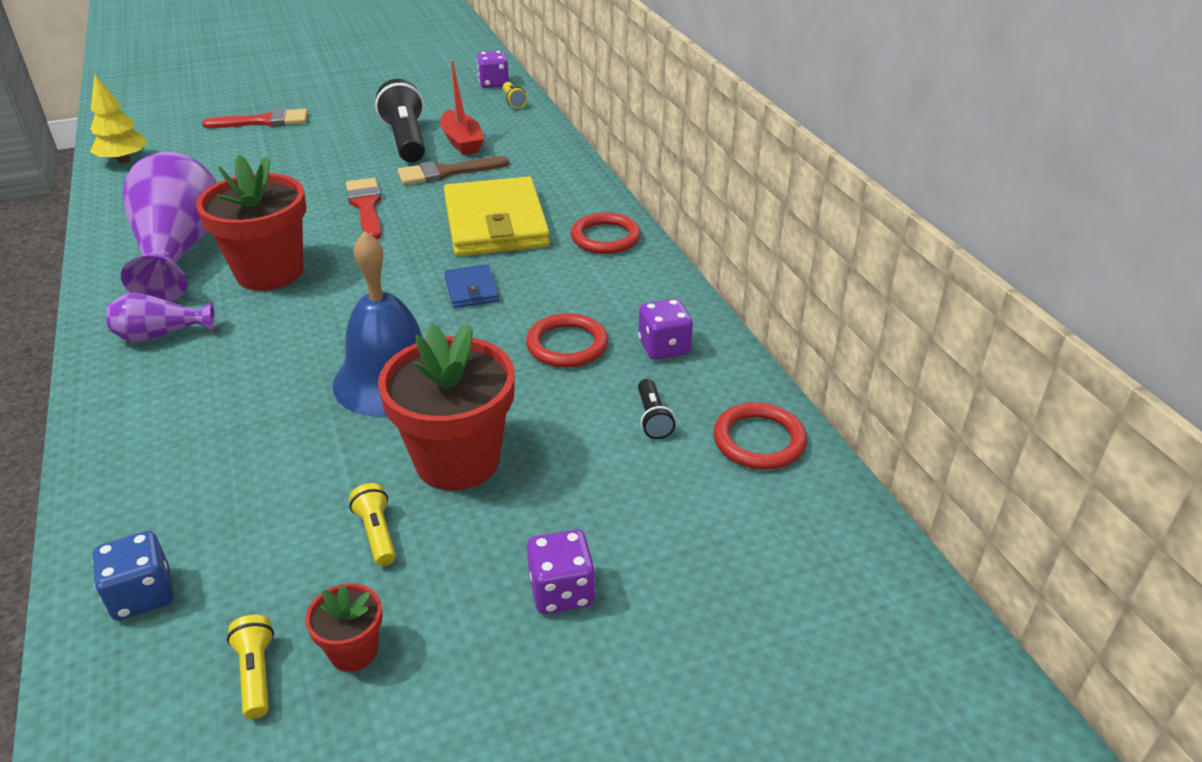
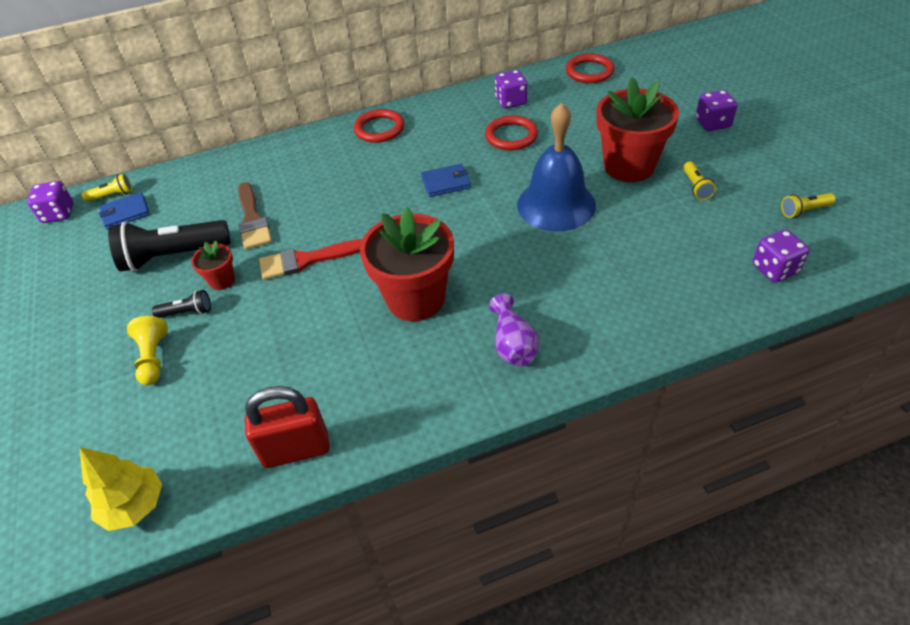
camera: 85 degrees left, 10 degrees up
(122, 219) = (296, 450): none -> red padlock
(142, 595) = (775, 269): blue dice -> purple dice
(179, 251) = (373, 375): purple vase -> none
(264, 121) = (71, 387): red brush -> none
(274, 148) = (153, 358): none -> yellow pawn
(354, 651) = (776, 181): red flower pot -> red flower pot (222, 280)
(377, 533) = (696, 187): yellow flashlight -> yellow flashlight turned 75 degrees counterclockwise
(462, 142) = (191, 218): red boat -> none
(483, 111) = (125, 213): none -> blue wallet
(496, 223) = (350, 181): yellow wallet -> none
(653, 418) = (578, 103): black flashlight -> black flashlight (187, 312)

